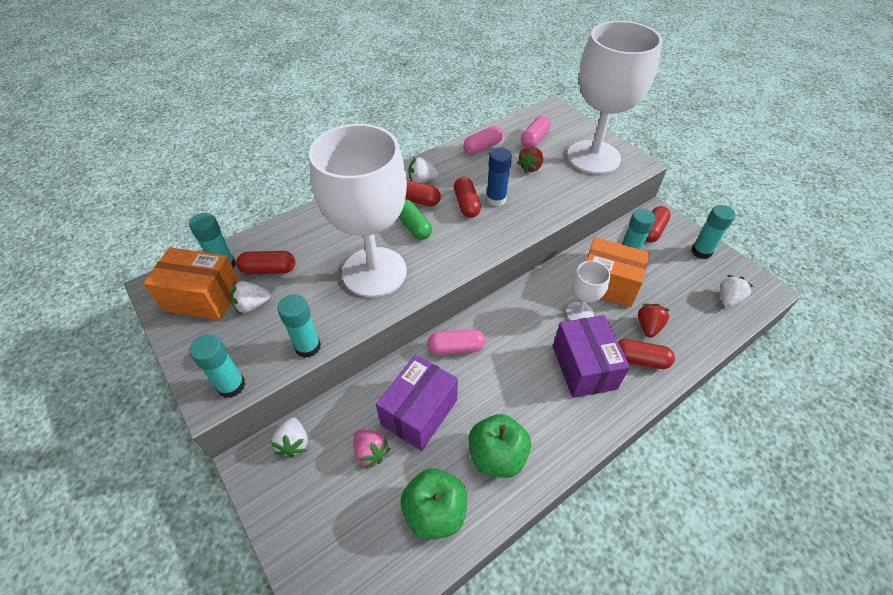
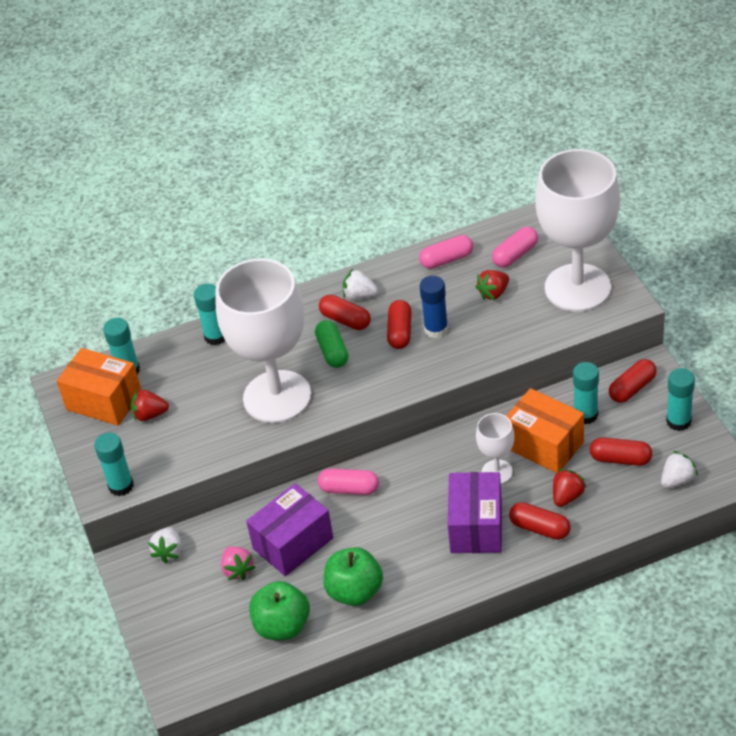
camera: 20 degrees right, 5 degrees down
(252, 305) = (150, 415): white strawberry -> red strawberry
(269, 269) = (171, 381): red capsule -> red capsule (620, 459)
(308, 346) = (195, 461): turquoise glue stick -> turquoise glue stick (216, 336)

